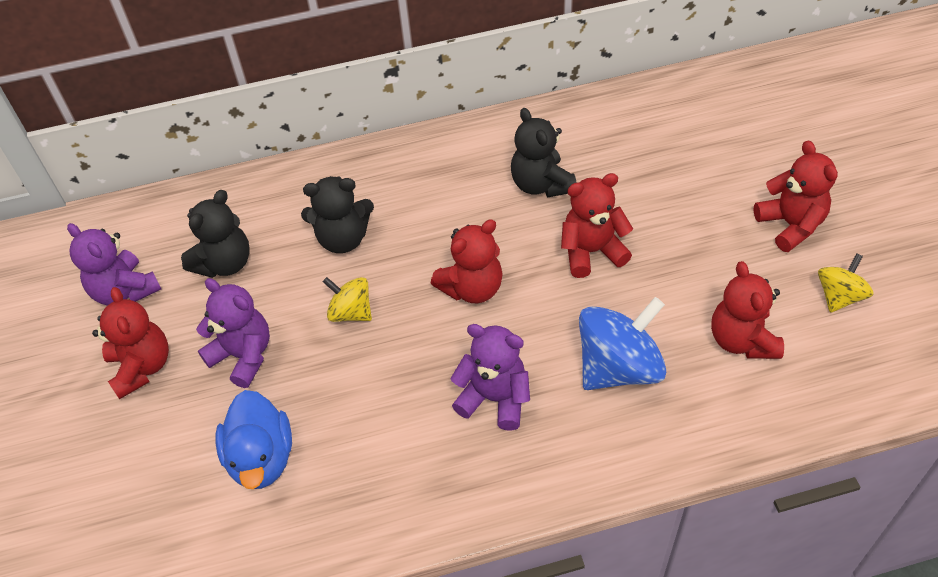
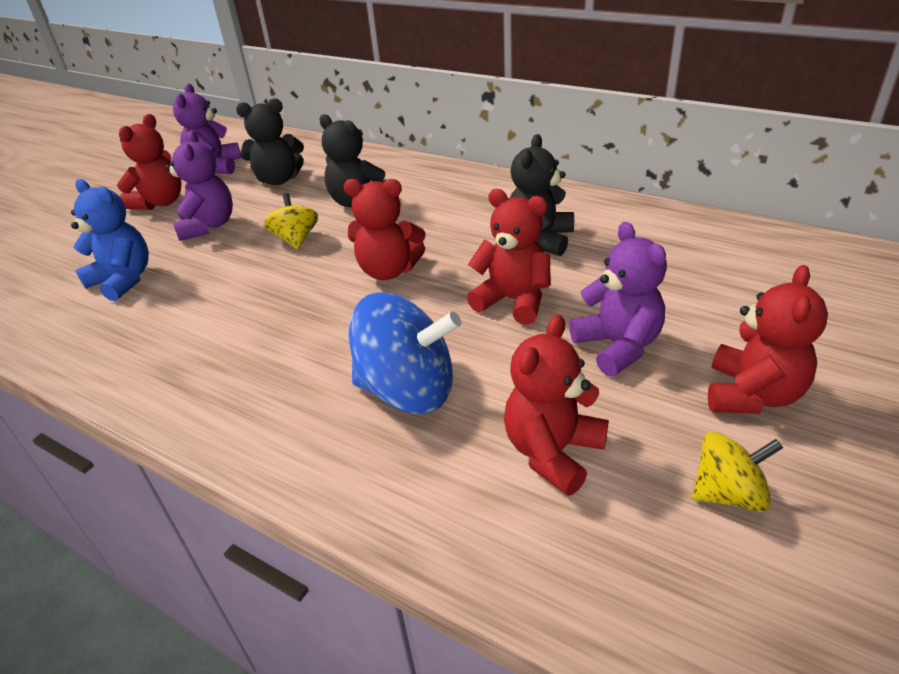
camera: 45 degrees right, 15 degrees down
(261, 458) = (123, 280): blue duck -> blue teddy bear
(494, 398) = (289, 344): purple teddy bear -> purple teddy bear (617, 346)

